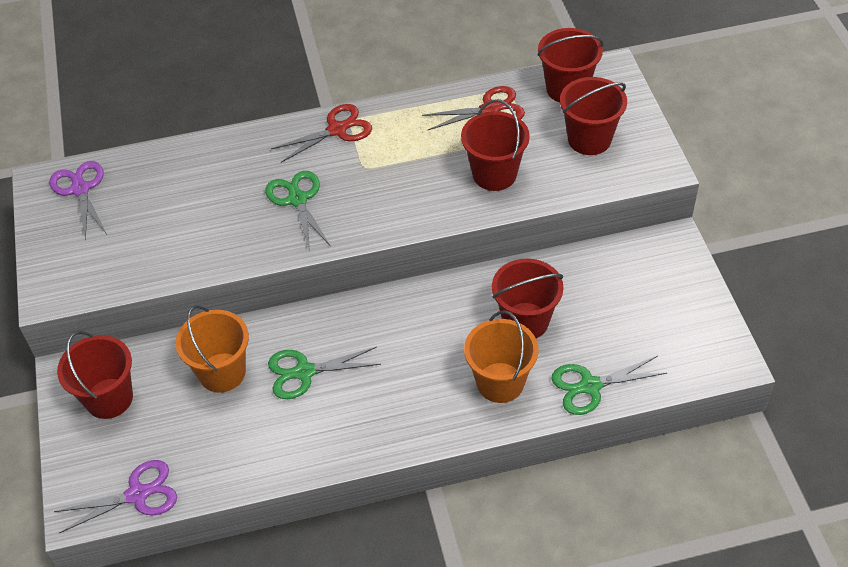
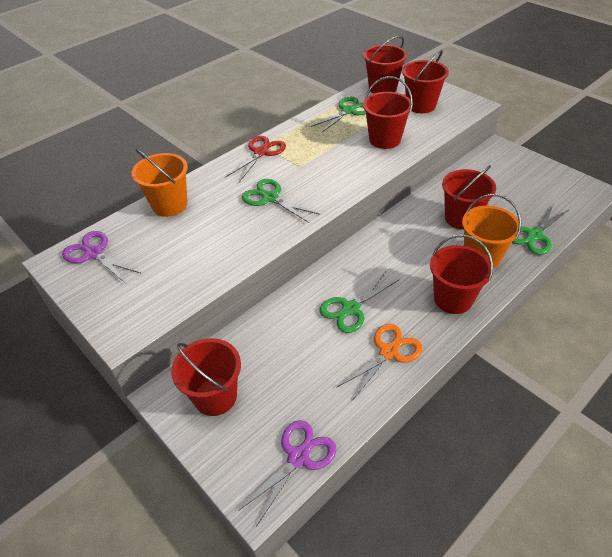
camera: 30 degrees left, 5 degrees down
(222, 372) = (291, 336): orange bucket -> orange bucket (169, 205)
(301, 439) = (388, 352): none -> orange scissors
(419, 416) = (453, 299): none -> red bucket
(490, 109) = (348, 111): red scissors -> green scissors

